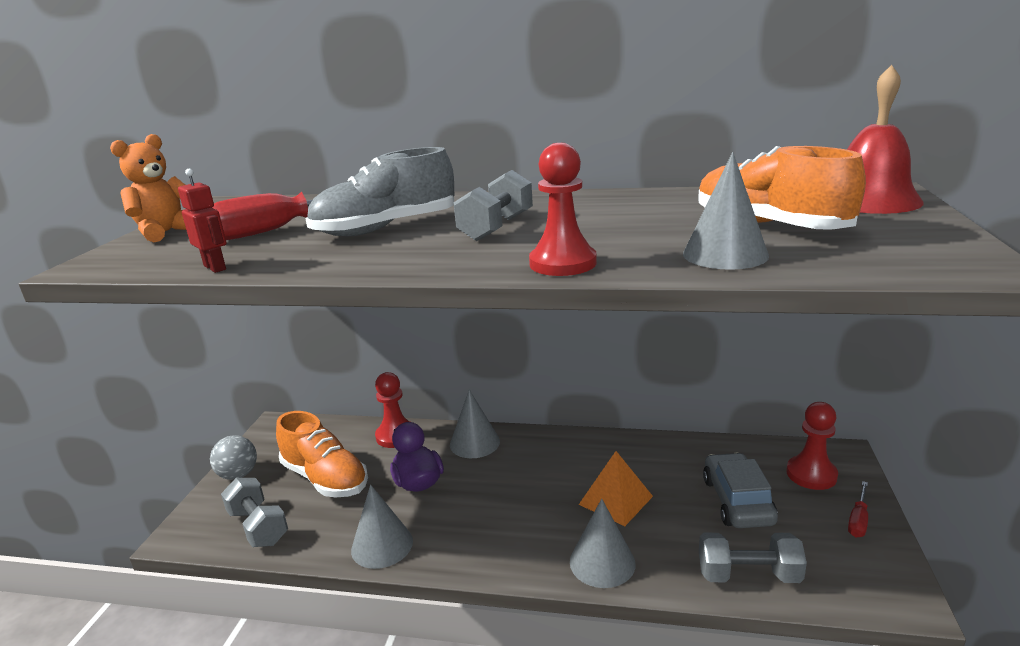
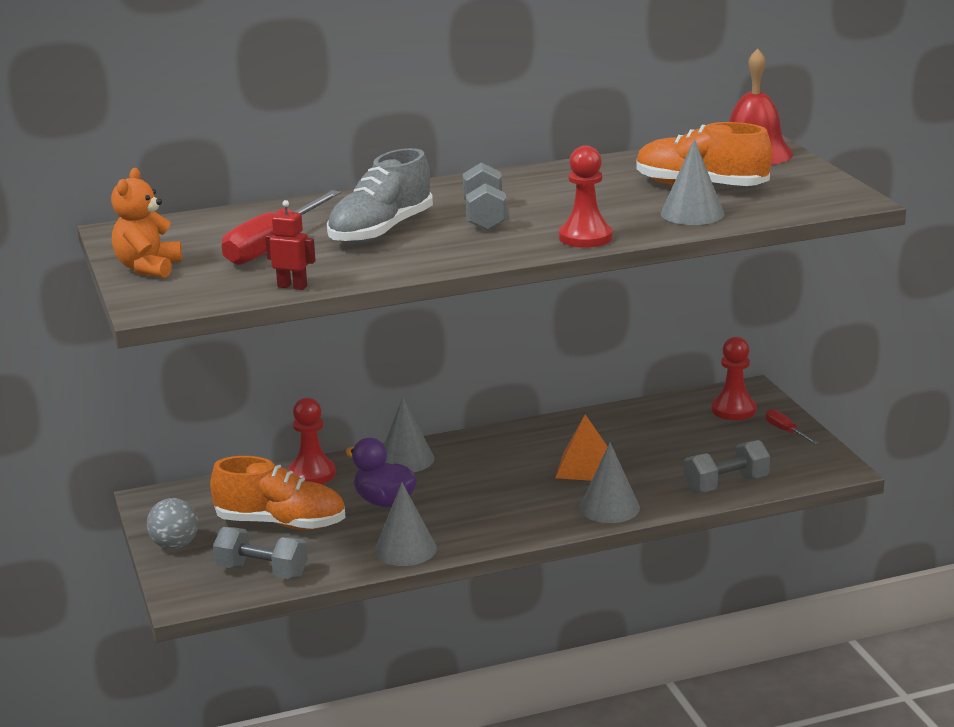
camera: 30 degrees left, 0 degrees up
(737, 501) = (686, 442): grey car -> none
(858, 520) = (785, 431): red screwdriver -> red screwdriver turned 150 degrees clockwise

